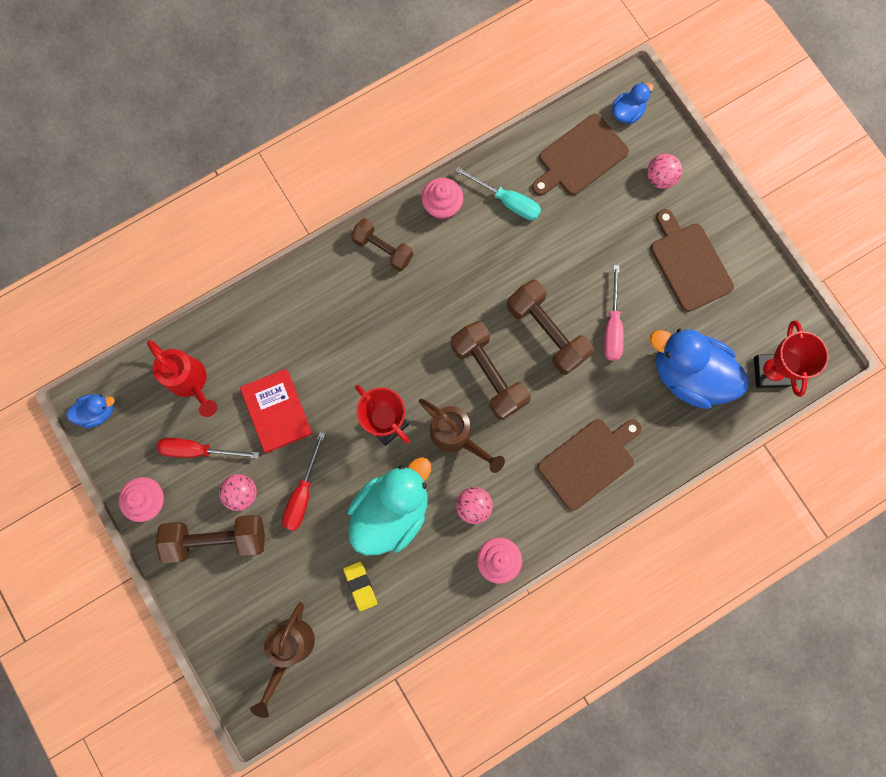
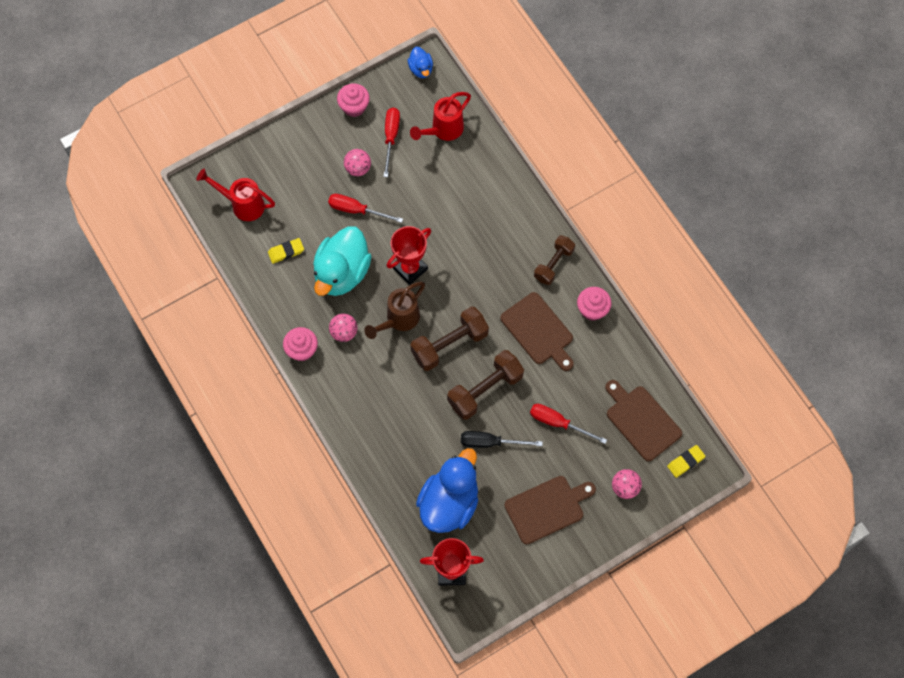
camera: 90 degrees right, 10 degrees down
(217, 539) = (324, 153): brown dumbbell -> none
(277, 411) = (420, 190): red book -> none
(289, 649) = (242, 204): brown watering can -> red watering can
(391, 510) = (342, 273): turquoise duck -> turquoise duck turned 75 degrees clockwise
(507, 201) = (599, 360): turquoise screwdriver -> none
(585, 249) = (558, 423): none -> red screwdriver
(589, 461) = (377, 420): brown cutting board -> brown cutting board (538, 331)
(612, 326) = (490, 442): pink screwdriver -> black screwdriver
(627, 113) = (685, 462): blue duck -> yellow eraser

